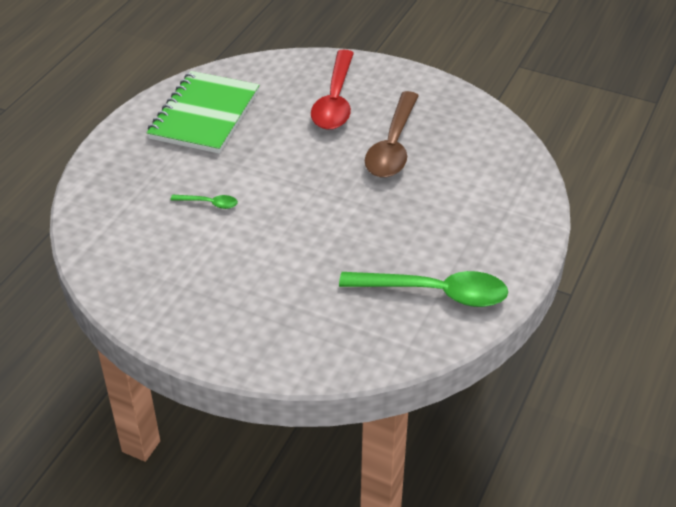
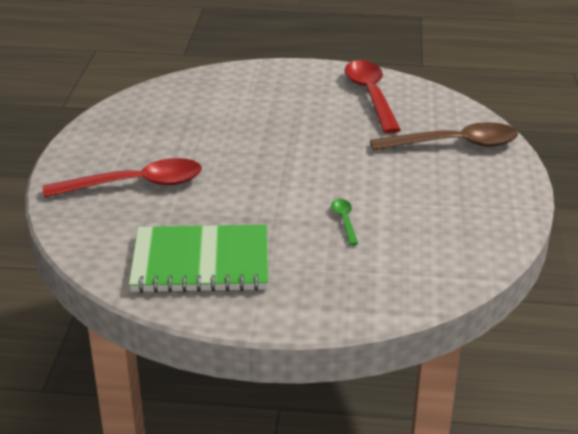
camera: 110 degrees left, 10 degrees down
(393, 146) = (196, 141): brown spoon -> brown spoon (454, 144)
(435, 293) = (370, 95): green spoon -> red spoon

